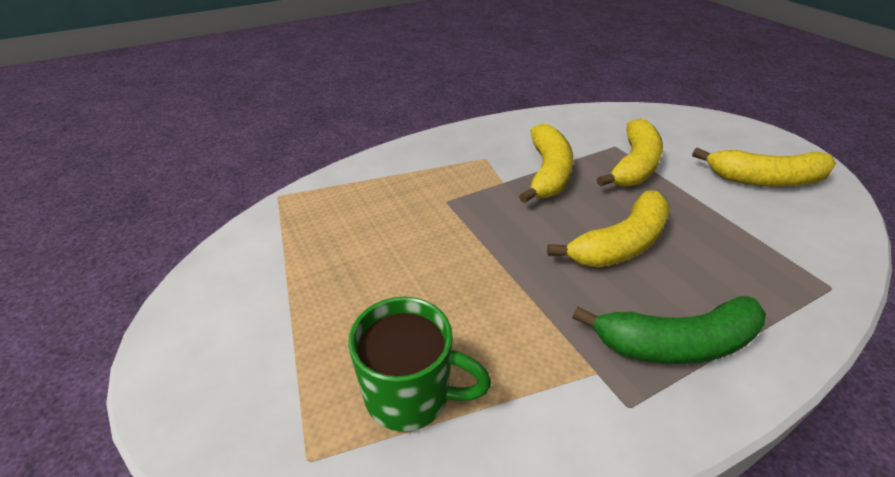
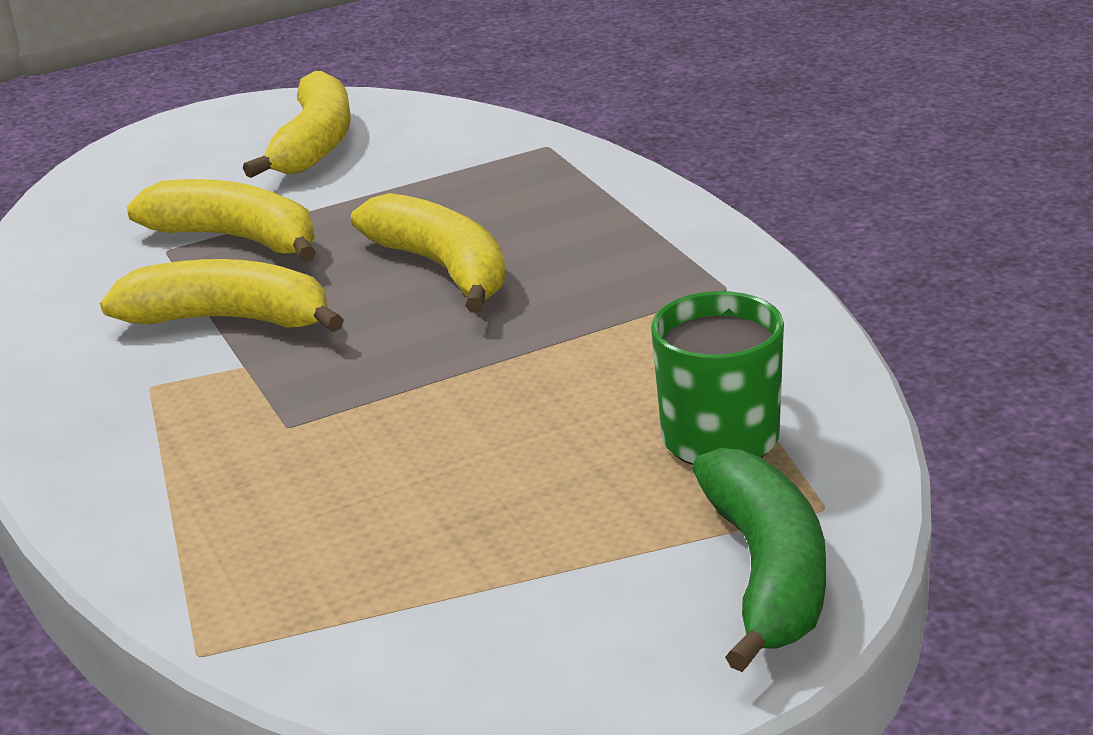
camera: 85 degrees left, 10 degrees down
(675, 343) = (633, 250): green banana -> green banana (766, 573)

